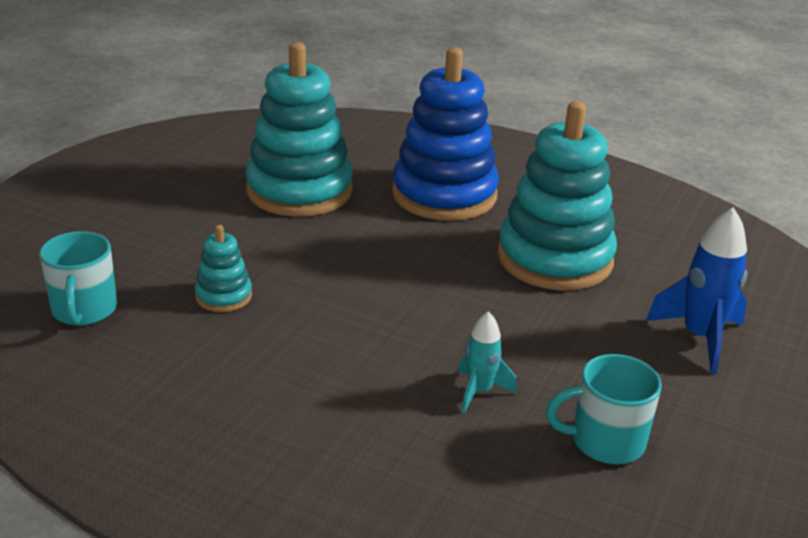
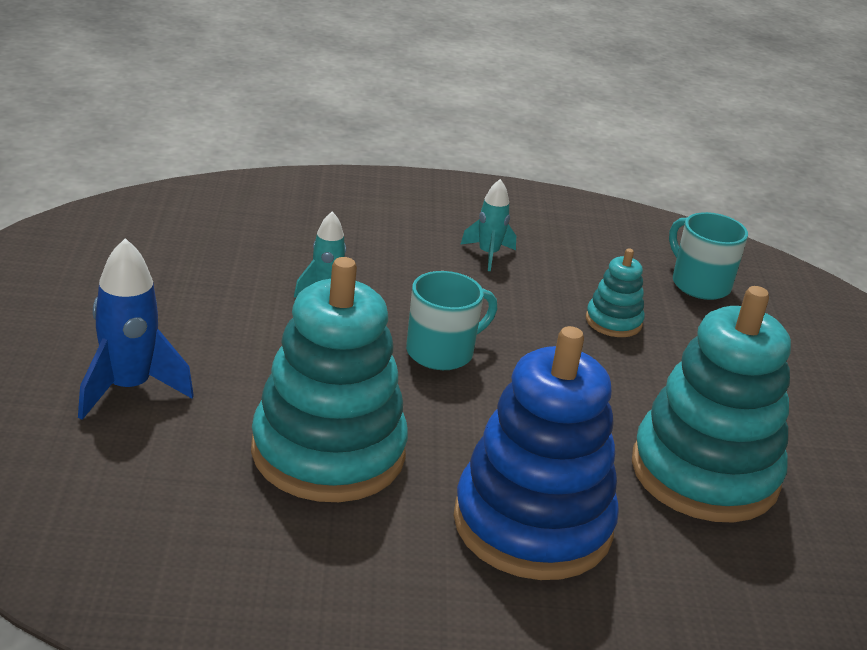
camera: 150 degrees right, 0 degrees up
(264, 396) = (488, 254): none -> turquoise rocket
(605, 441) = (203, 276): turquoise mug -> turquoise mug (442, 352)

